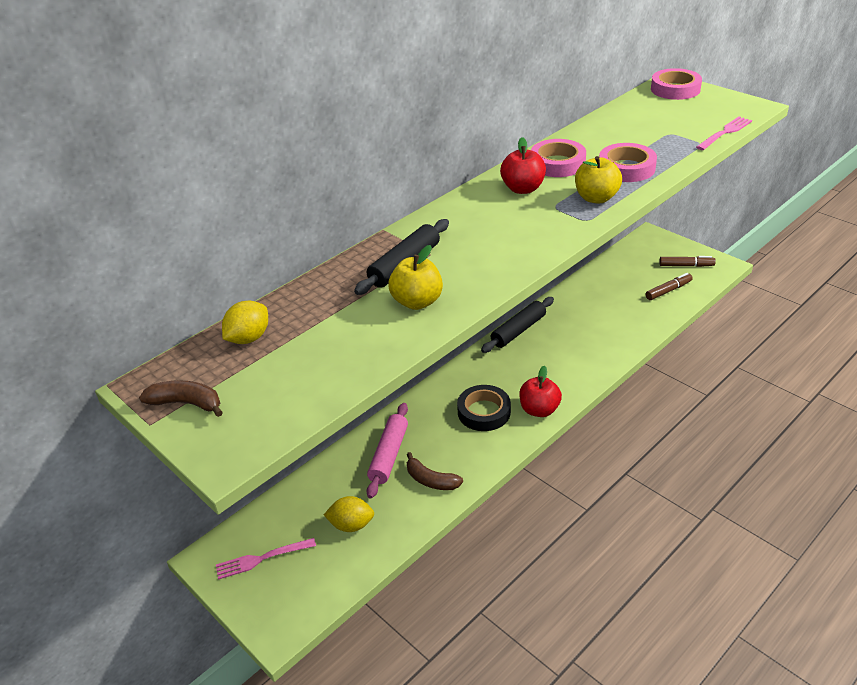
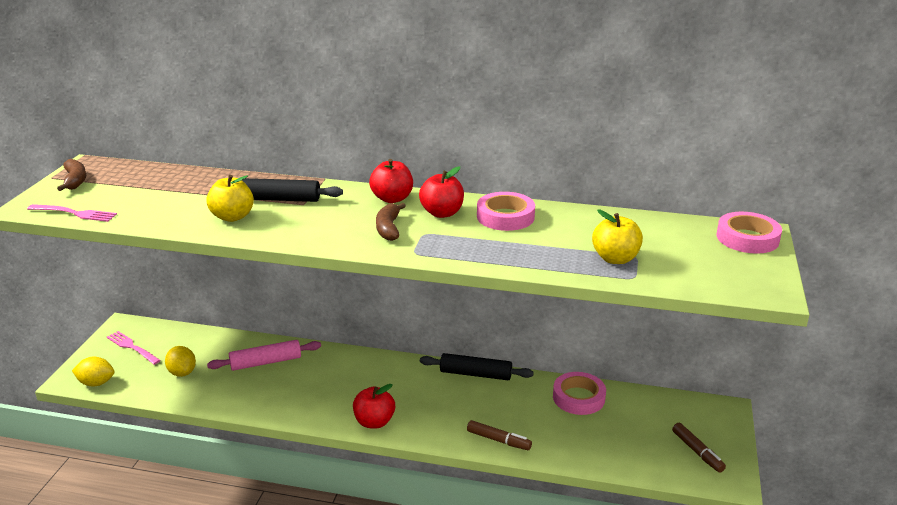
camera: 55 degrees right, 10 degrees down
(249, 338) = (153, 177): yellow lemon -> yellow lemon (96, 383)
(431, 480) = (250, 393): brown banana -> brown banana (388, 228)
(468, 205) = (392, 199): none -> red apple
(484, 412) = (349, 392): black tape -> none
(596, 198) = (458, 248): yellow apple -> yellow apple (615, 259)
(626, 168) = (533, 250): pink tape -> pink tape (578, 397)
(668, 290) = (635, 451): brown marker -> brown marker (498, 440)
(725, 133) = (677, 286): pink fork -> pink fork (75, 213)

